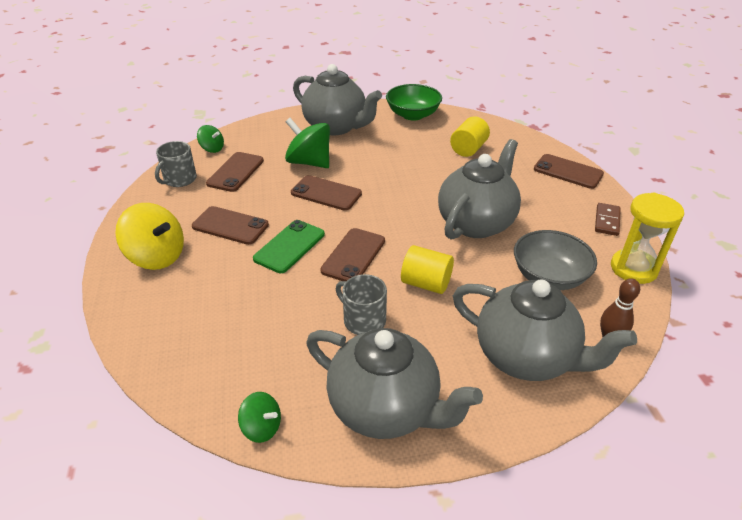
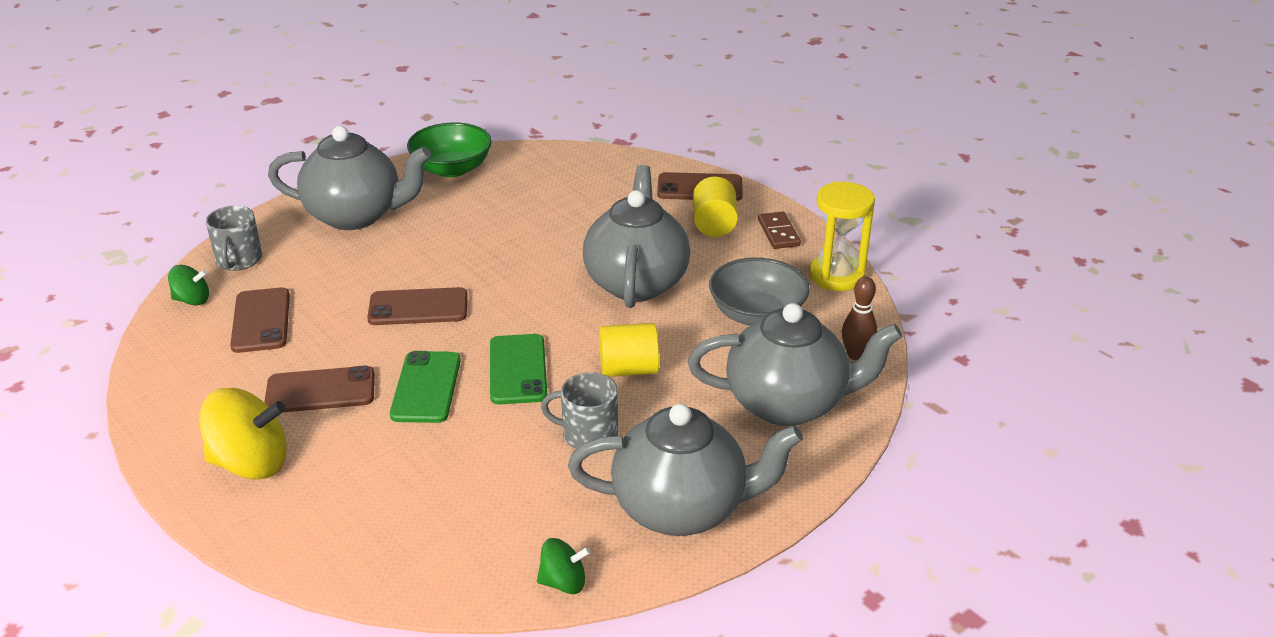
camera: 30 degrees left, 5 degrees down
(179, 179) = (182, 357): grey mug -> grey mug (238, 260)
(309, 162) = (359, 275): green spinning top -> none
(353, 255) = (517, 369): brown phone -> green phone
(468, 149) = (560, 194): yellow cylinder -> yellow cylinder (714, 224)

